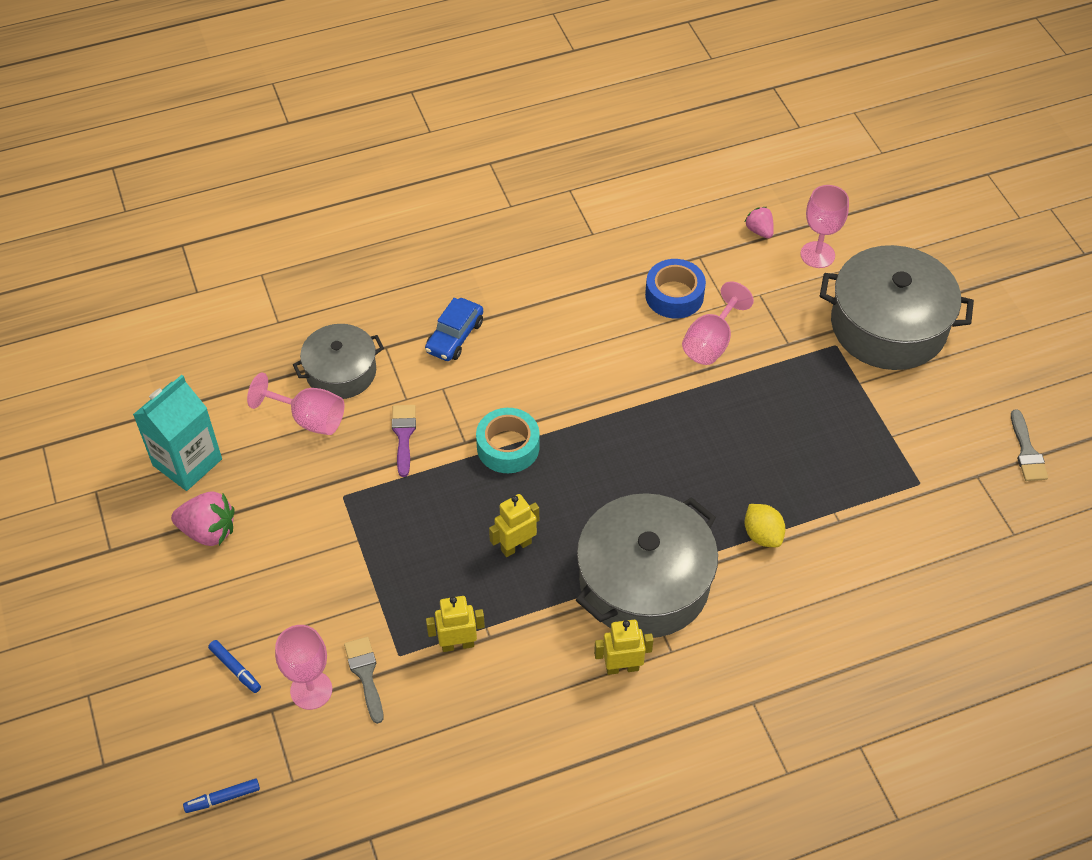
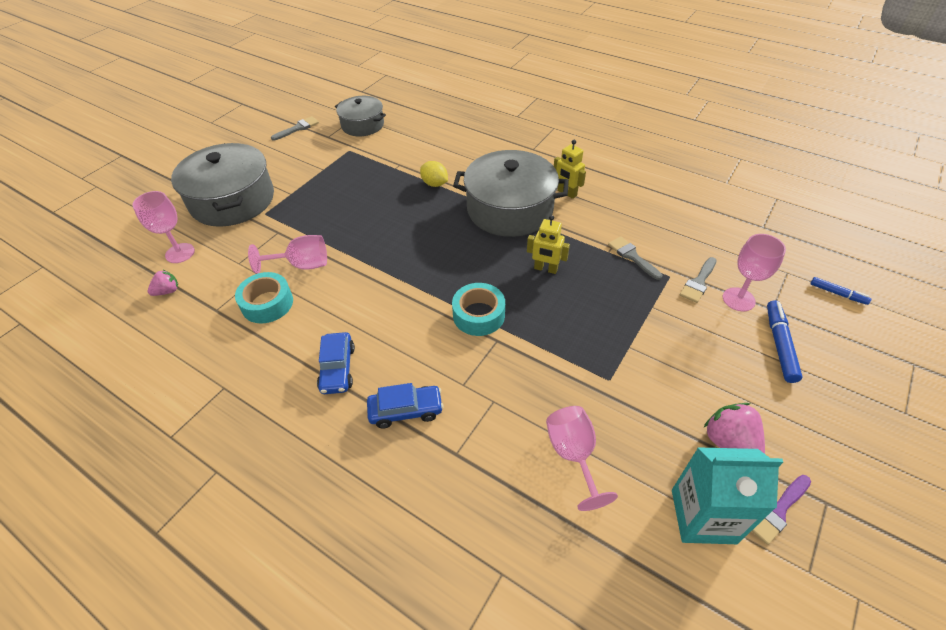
camera: 125 degrees left, 5 degrees down
(235, 669) = (779, 345): blue marker -> blue marker, size x1.64
(341, 372) = (509, 468): grey pot -> grey pot (362, 125)
(403, 435) = (526, 379): purple brush -> purple brush (777, 511)
(457, 644) = (632, 256): yellow robot -> grey brush
(542, 312) = (337, 369): none -> blue car
(674, 295) = (267, 303): blue tape -> turquoise tape
(759, 231) = (168, 291): pink strawberry -> pink strawberry turned 150 degrees counterclockwise
(762, 535) = (434, 184): yellow lemon -> yellow lemon turned 75 degrees counterclockwise

